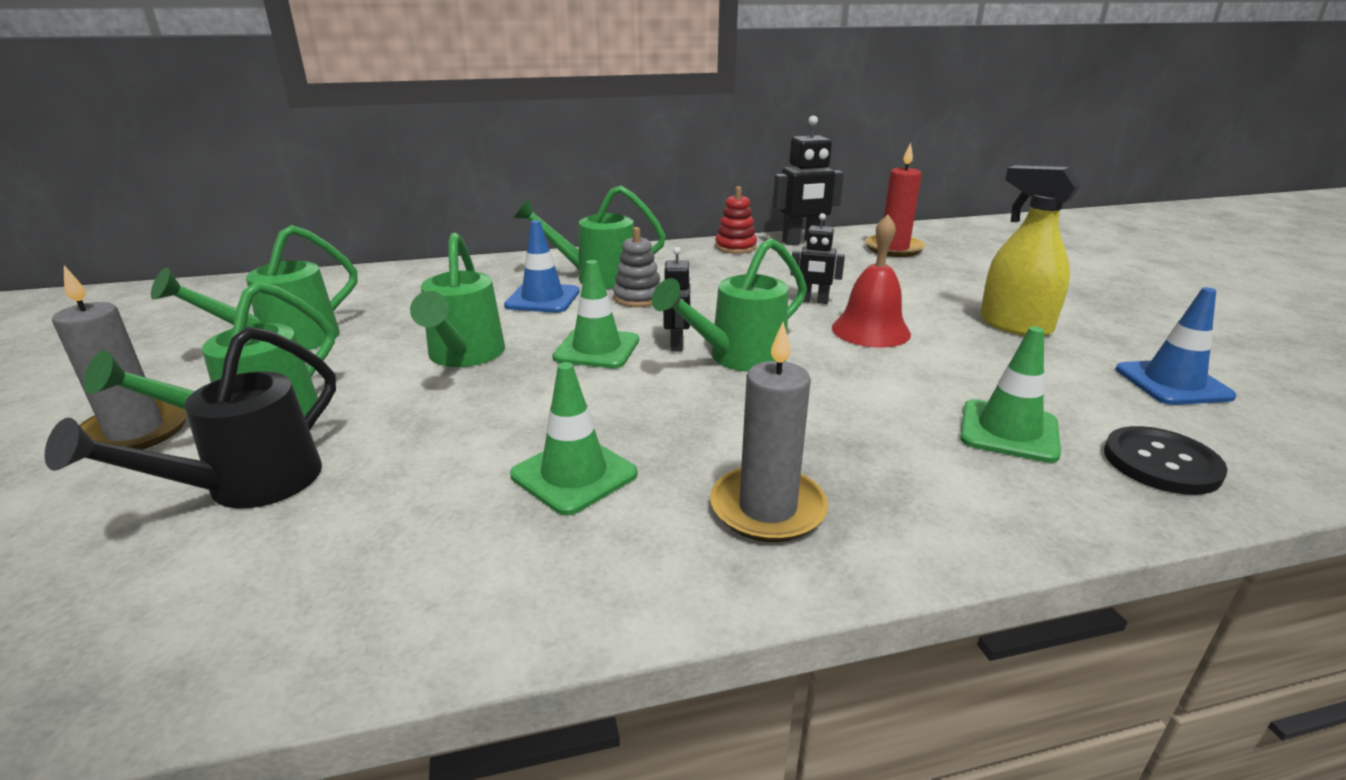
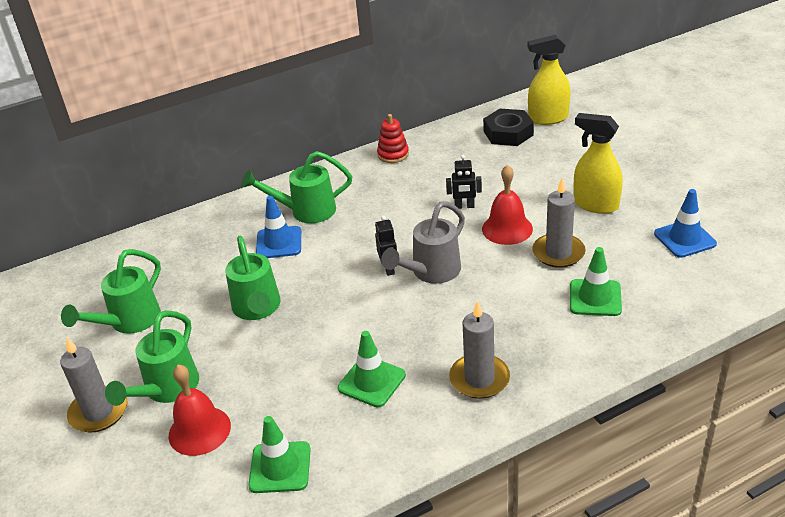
camera: 10 degrees left, 10 degrees up
(249, 486) = (199, 430): black watering can -> red bell
(597, 349) = (339, 284): green traffic cone -> green traffic cone (280, 467)
(638, 298) = (345, 228): grey stacking toy -> none
(738, 358) = (431, 272): green watering can -> grey watering can
(802, 242) = (440, 138): black robot -> none
(894, 248) = (508, 133): red candle -> black nut
(948, 367) = (558, 253): none -> grey candle
(951, 243) = (548, 118): none -> yellow spray bottle
(1161, 463) = (672, 303): black button -> none

